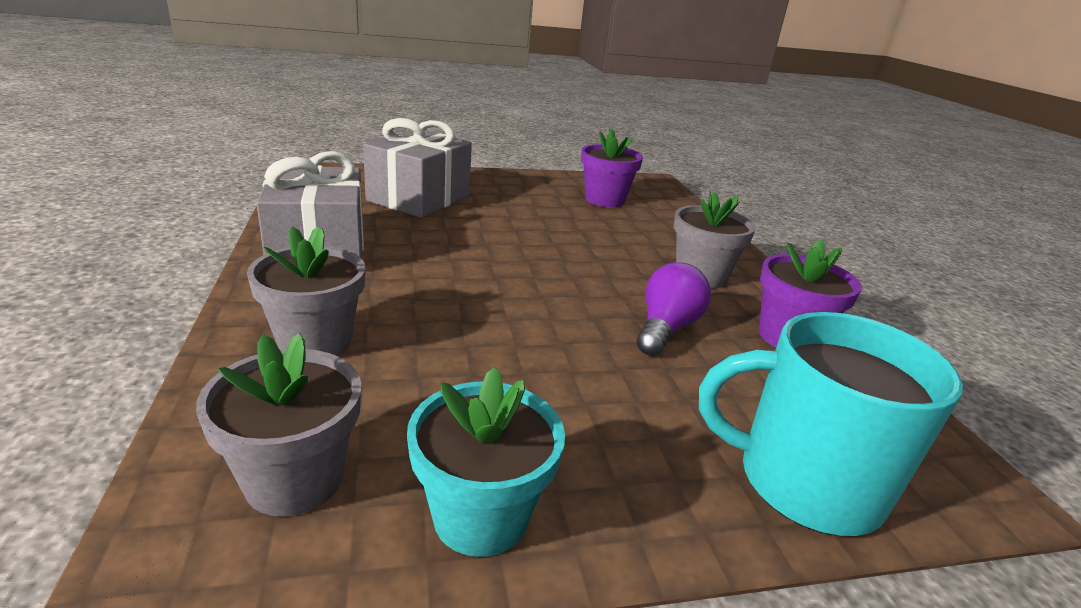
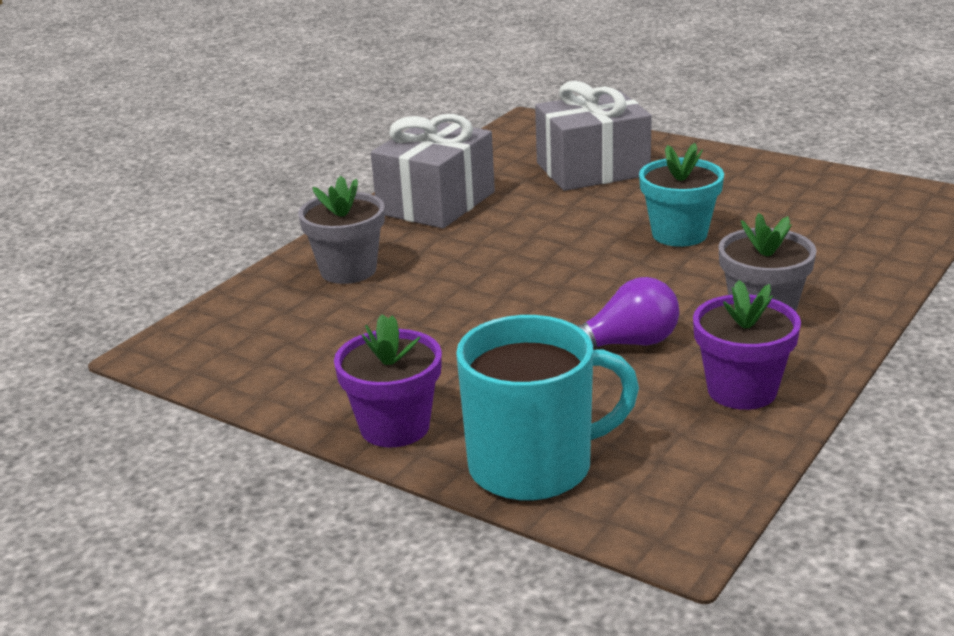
camera: 50 degrees right, 0 degrees up
(294, 479) = (249, 338): grey flower pot -> none
(481, 516) = (311, 391): turquoise flower pot -> turquoise flower pot (679, 234)
(604, 200) = (812, 209): purple flower pot -> purple flower pot (395, 427)
(804, 482) = (534, 466): turquoise mug -> turquoise mug turned 105 degrees clockwise

